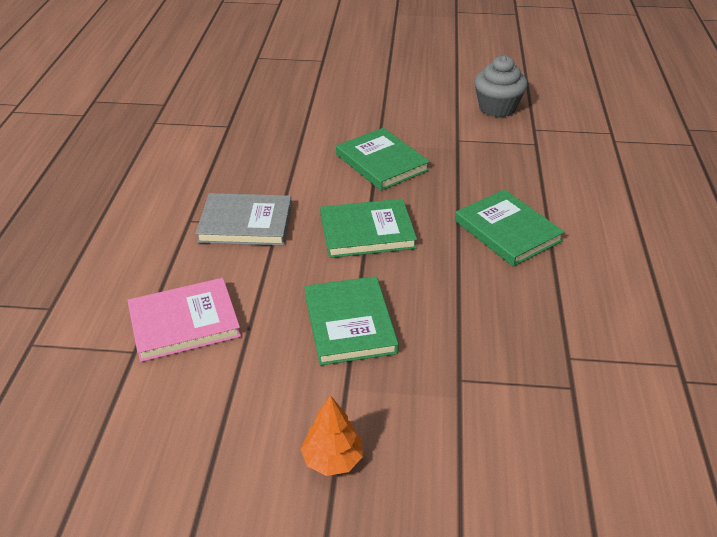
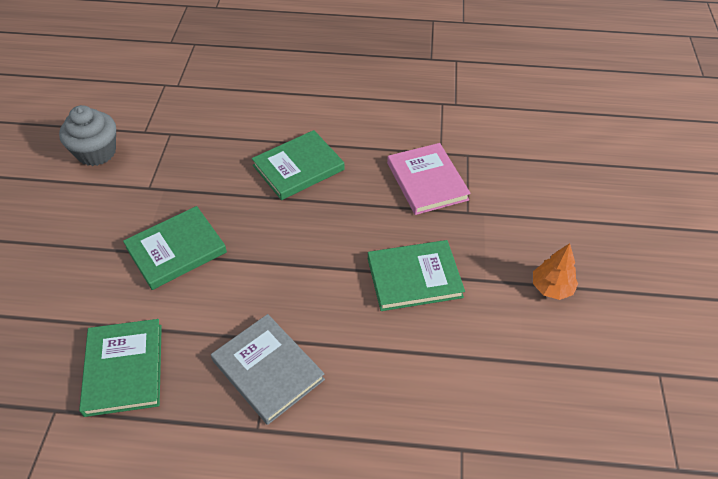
camera: 90 degrees left, 10 degrees up
(184, 322) = (420, 409): pink book -> pink book (427, 181)
(245, 223) = (268, 370): grey book -> grey book turned 45 degrees counterclockwise
(367, 232) = (291, 264): green book -> green book (124, 369)

